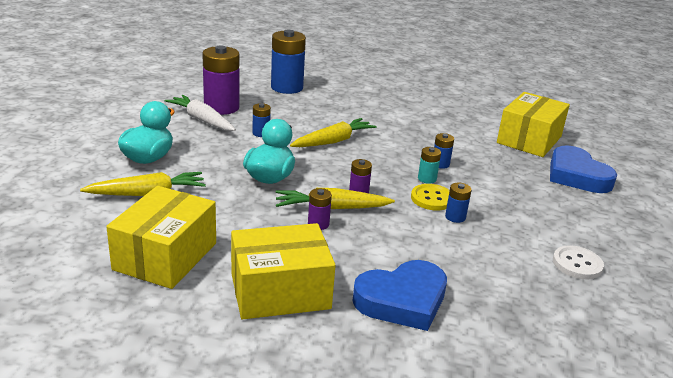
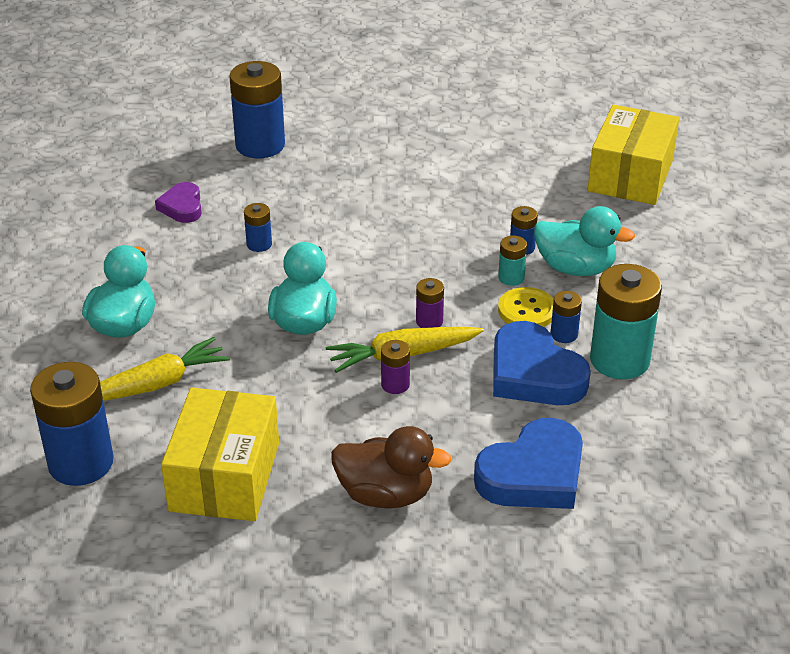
camera: 10 degrees left, 10 degrees up
(69, 228) = (81, 463): none -> blue battery
(202, 120) = (165, 237): white carrot -> none
(221, 107) = (182, 207): purple battery -> purple heart
(280, 291) = (385, 494): yellow box -> brown duck
(333, 141) = (364, 237): yellow carrot -> none
(475, 181) = (575, 268): none -> turquoise duck
(493, 240) = (619, 360): none -> turquoise battery
(576, 175) = (704, 228): blue heart -> blue heart (534, 374)
(577, 264) = (727, 374): white button -> none

